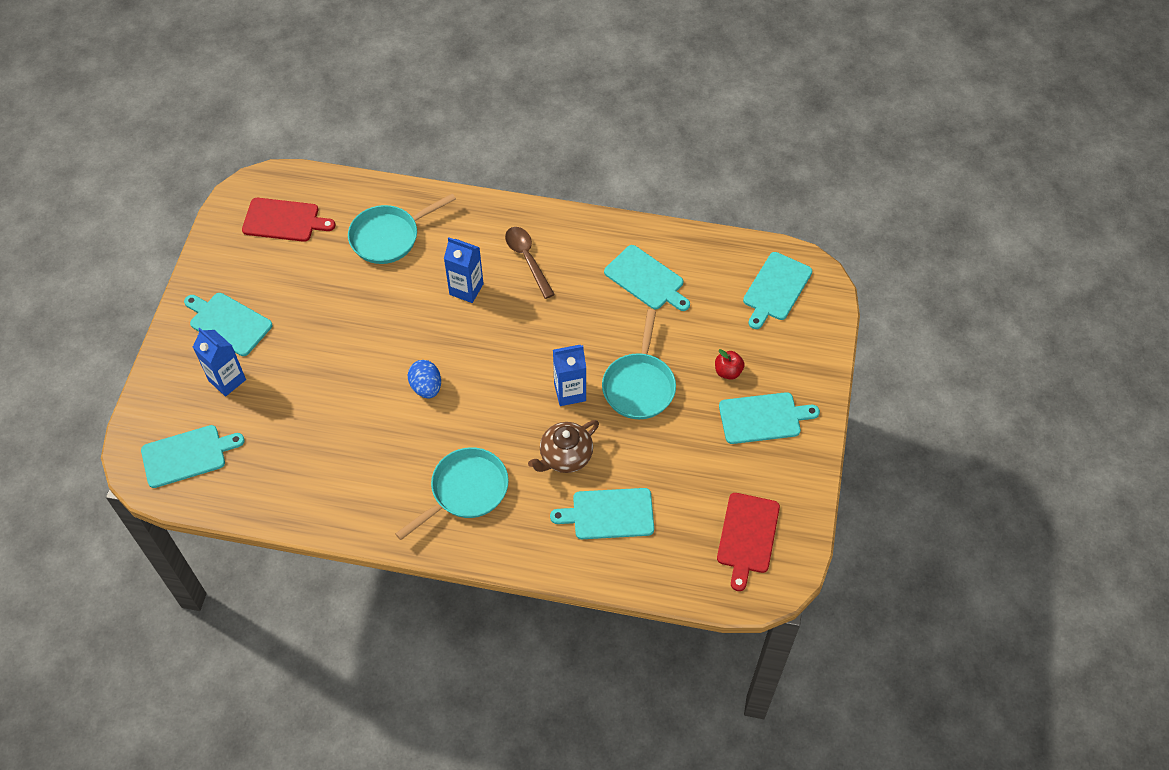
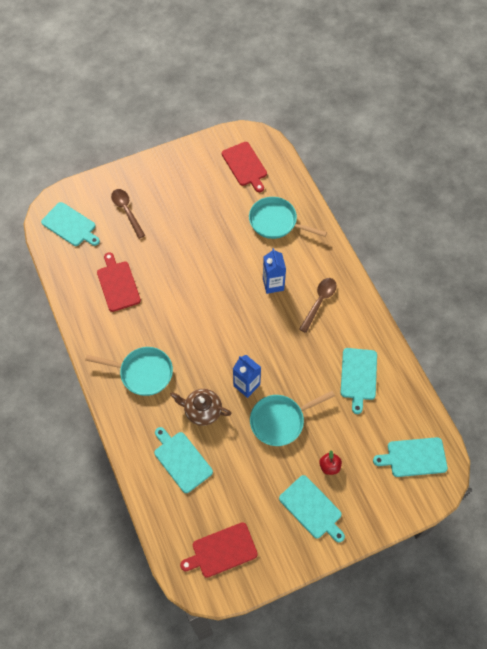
camera: 55 degrees right, 5 degrees up
(227, 380) = (127, 211): blue carton -> brown spoon
(228, 323) = (161, 186): turquoise cutting board -> none
(322, 449) = (118, 284): none -> red cutting board
(426, 387) = (193, 308): blue egg -> none

